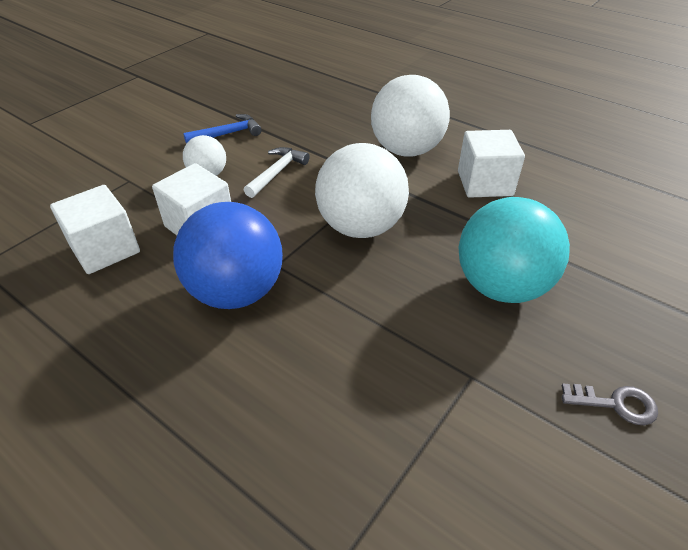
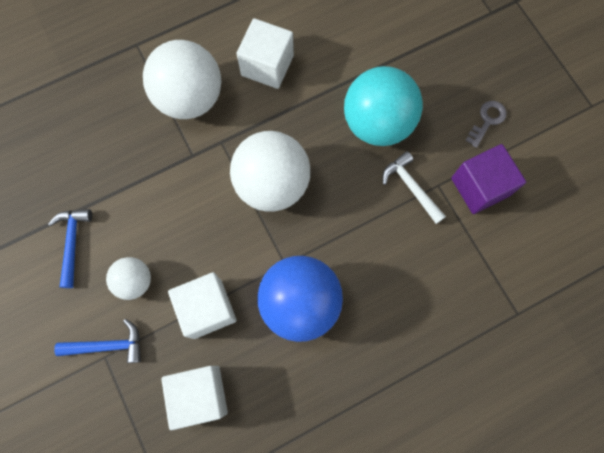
camera: 65 degrees left, 30 degrees up
(140, 178) = (107, 345): none -> blue hammer
(277, 173) = (164, 220): white hammer -> white hammer (411, 187)
(508, 430) = (479, 187): none -> purple cube

